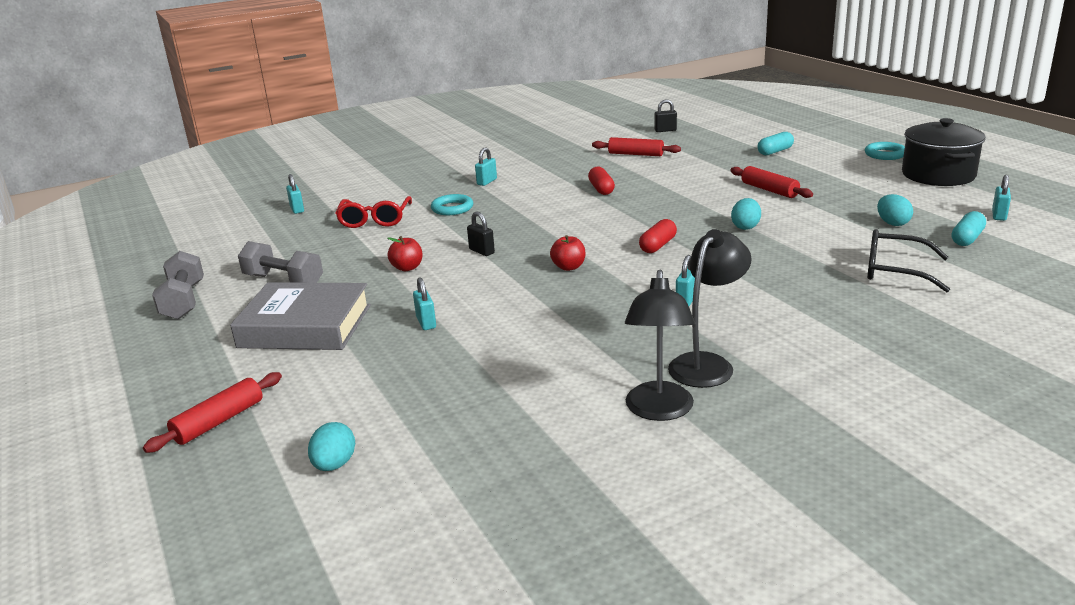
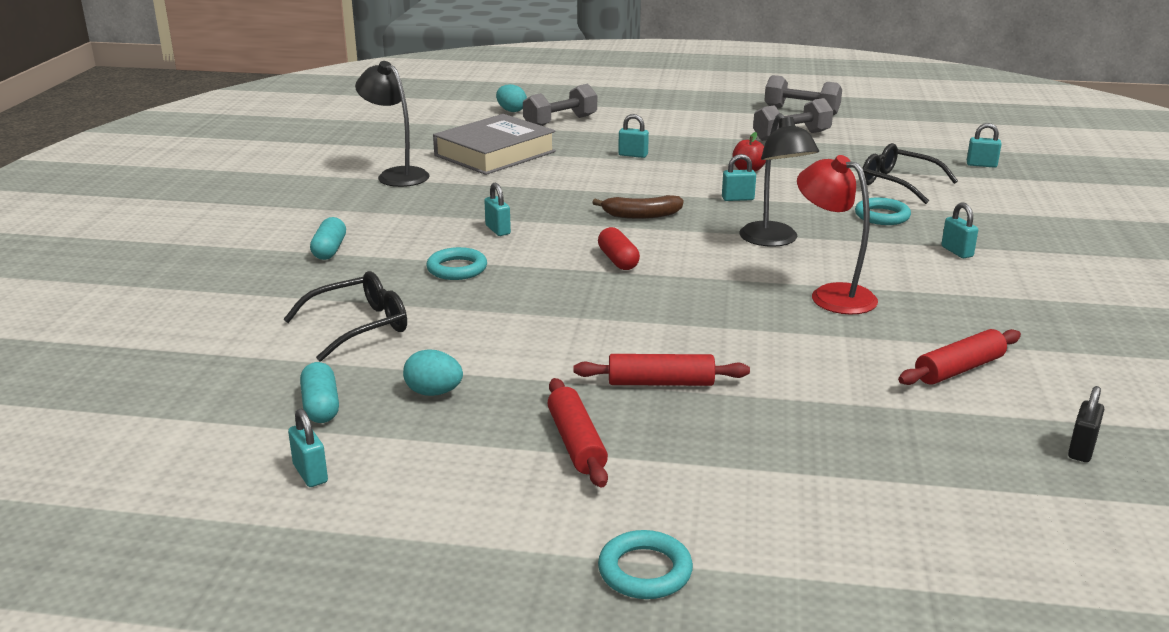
camera: 125 degrees right, 0 degrees up
(219, 421) = (604, 99): red rolling pin -> red rolling pin (576, 443)
(305, 326) = (693, 129): grey book -> grey book (495, 153)
(352, 407) = (560, 122): none -> grey dumbbell
(375, 219) = (898, 183): red glasses -> black glasses
(482, 251) = (738, 199): black padlock -> turquoise padlock
(568, 267) = (641, 215): red apple -> brown banana
(601, 189) = (832, 295): red capsule -> red lamp
(707, 364) = (408, 202): black lamp -> black lamp (773, 240)
(745, 227) = (583, 315): turquoise egg -> none
(770, 282) = (457, 269): none -> turquoise ring
(775, 151) = (815, 479): turquoise capsule -> turquoise capsule (330, 250)
(938, 175) = (485, 544): black pot -> none

